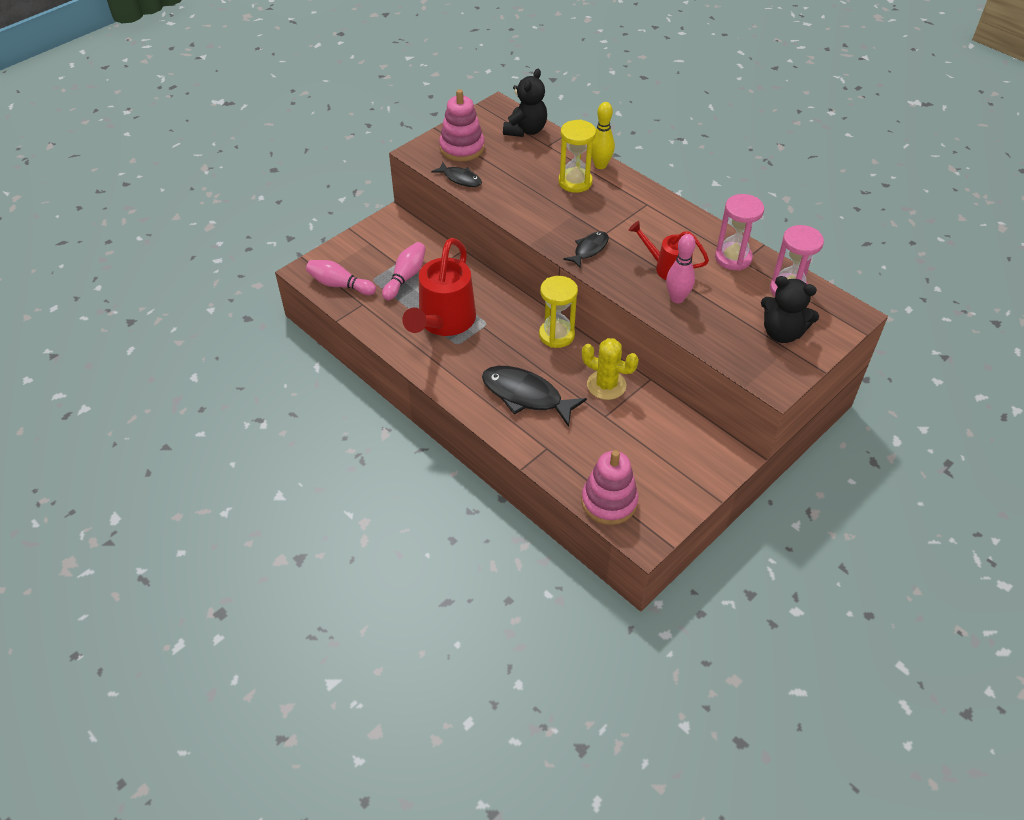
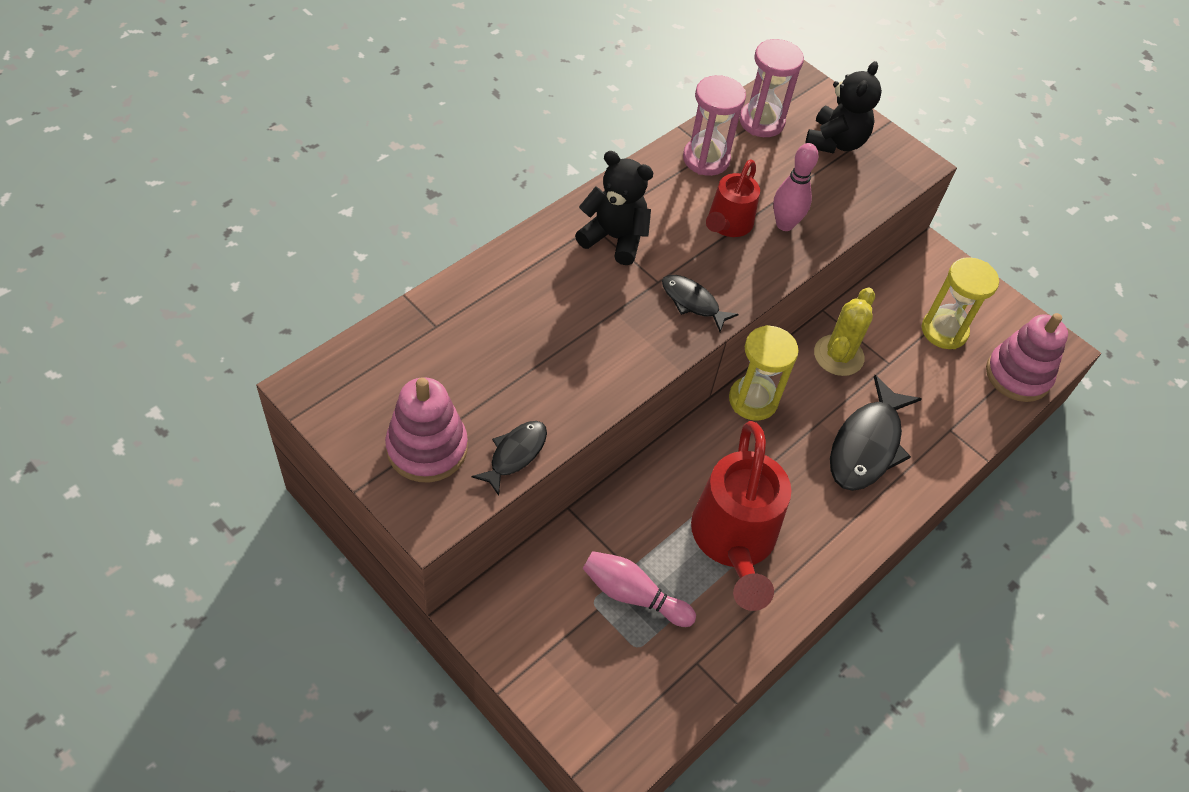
camera: 95 degrees left, 5 degrees up
(340, 285) = (651, 701): pink bowling pin -> none
(443, 322) = (733, 541): red watering can -> red watering can turned 75 degrees clockwise
(525, 130) = (389, 352): black teddy bear -> black teddy bear (614, 238)
(575, 182) = (536, 301): yellow hourglass -> yellow hourglass (944, 331)
(600, 165) = (497, 266): yellow bowling pin -> none

